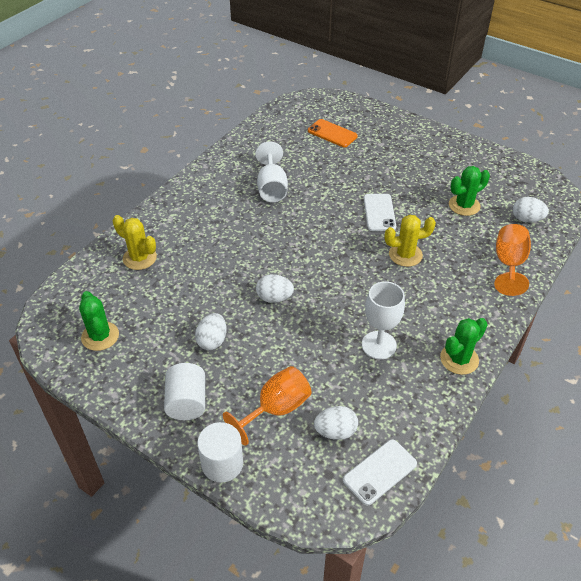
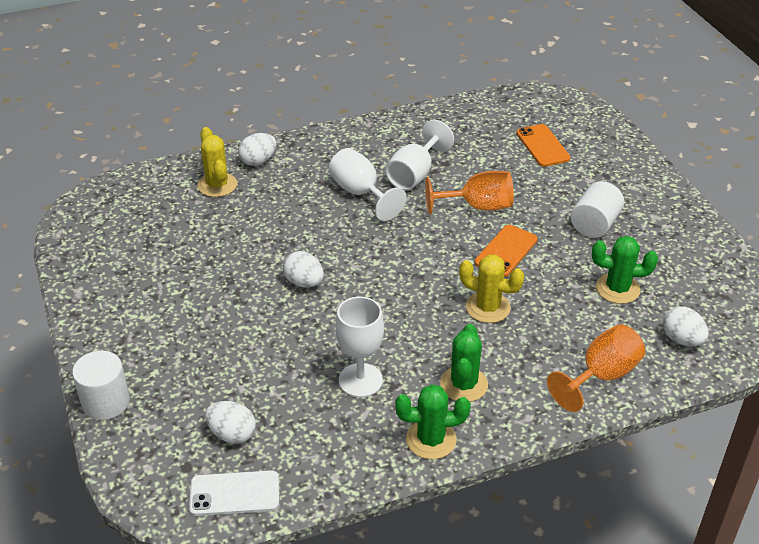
camera: 35 degrees right, 5 degrees down
(100, 336) = (115, 238): green cactus -> green cactus (463, 384)
(187, 402) = (129, 333): white cylinder -> white cylinder (594, 224)
(212, 341) = (206, 292): white egg -> white egg (258, 161)
(249, 217) = (360, 193): none -> white goblet
(276, 409) = (199, 383): orange goblet -> orange goblet (478, 206)
(379, 212) = (506, 251): white phone -> orange phone

